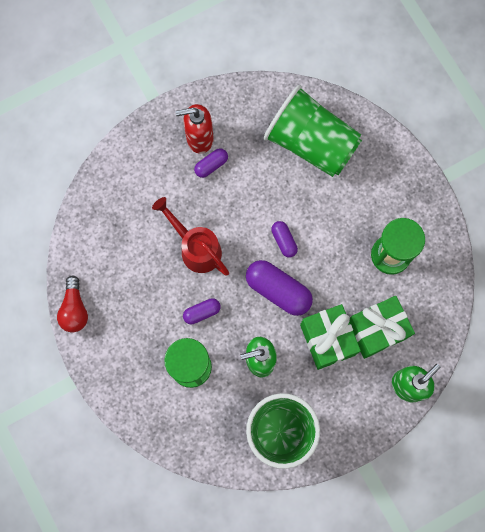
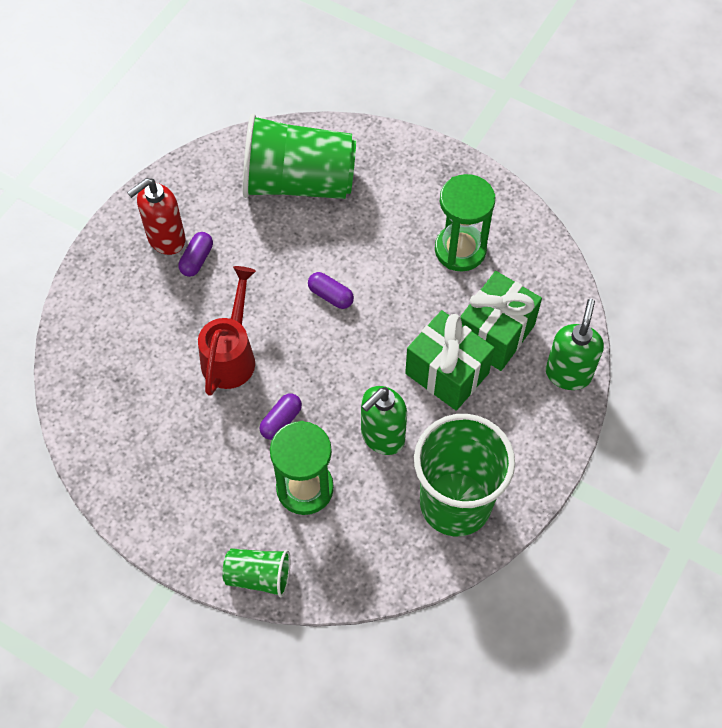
camera: 30 degrees left, 15 degrees down
(74, 309) = (120, 500): red light bulb -> none
(131, 408) = (259, 576): none -> green cup
(196, 247) = (231, 354): red watering can -> red watering can turned 90 degrees clockwise
(278, 290) = (357, 350): purple capsule -> none

